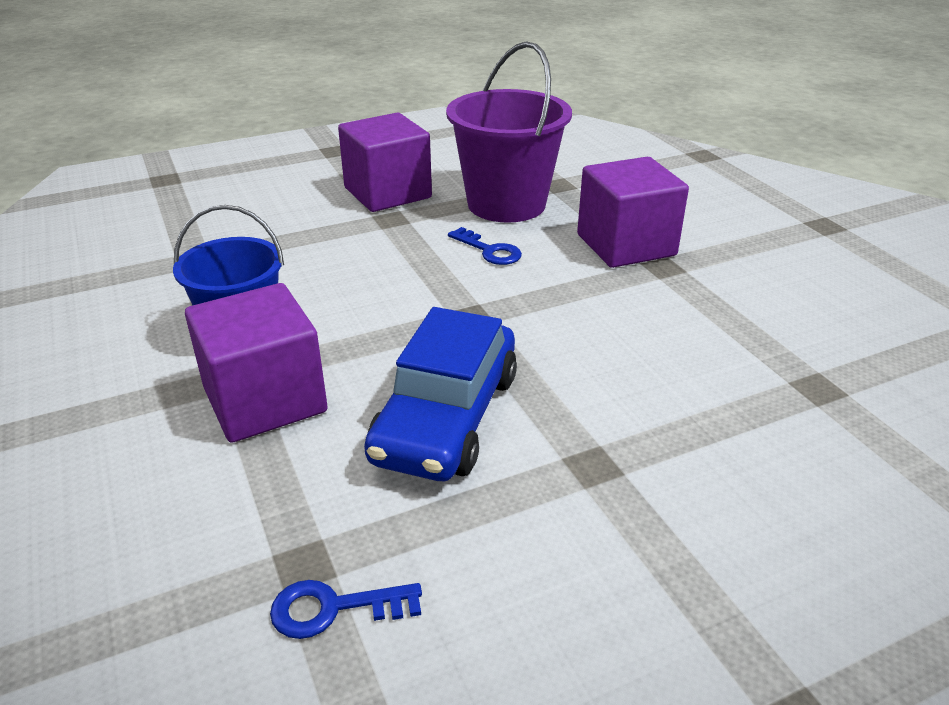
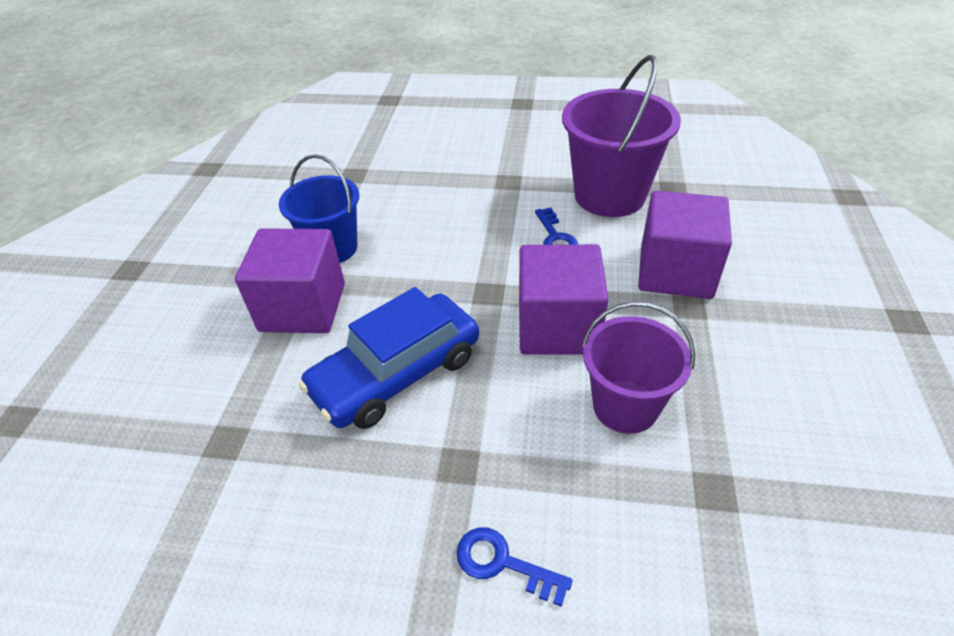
camera: 35 degrees right, 10 degrees up
(335, 608) = (215, 482): blue key -> blue key (503, 563)
(387, 193) = (526, 156): purple cube -> purple cube (557, 326)
(689, 357) = (625, 406): none -> purple bucket

